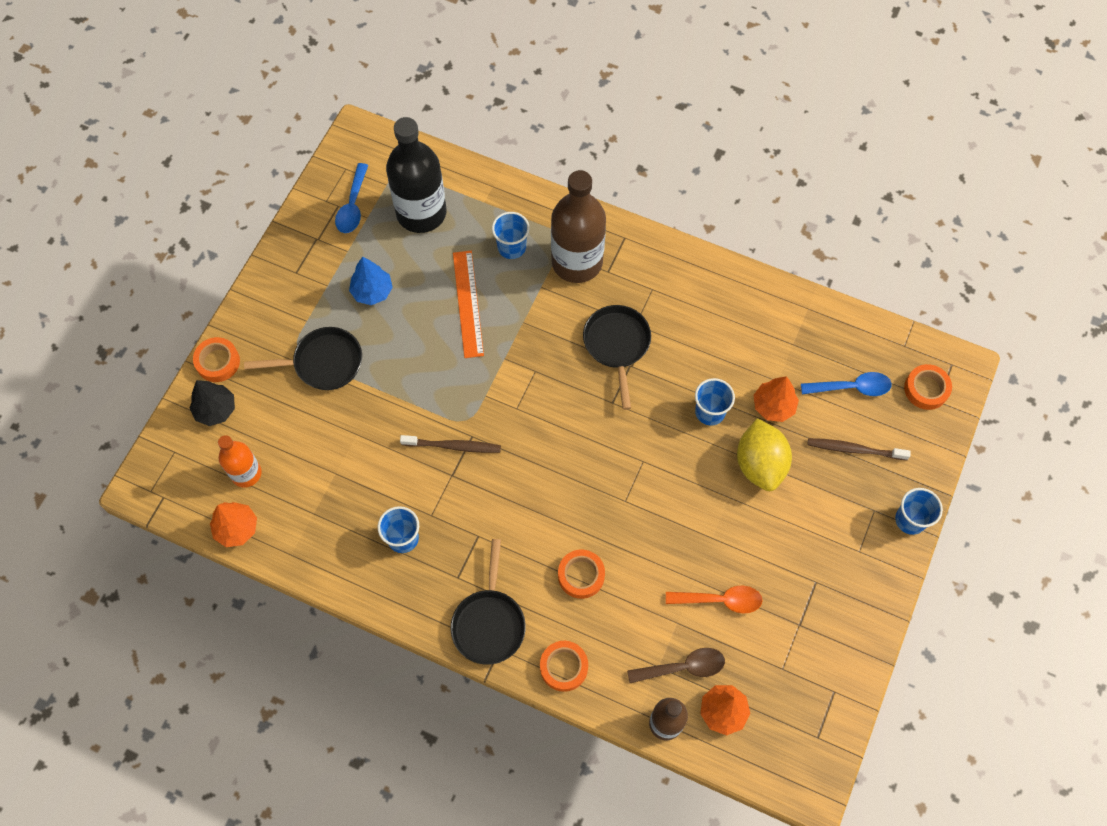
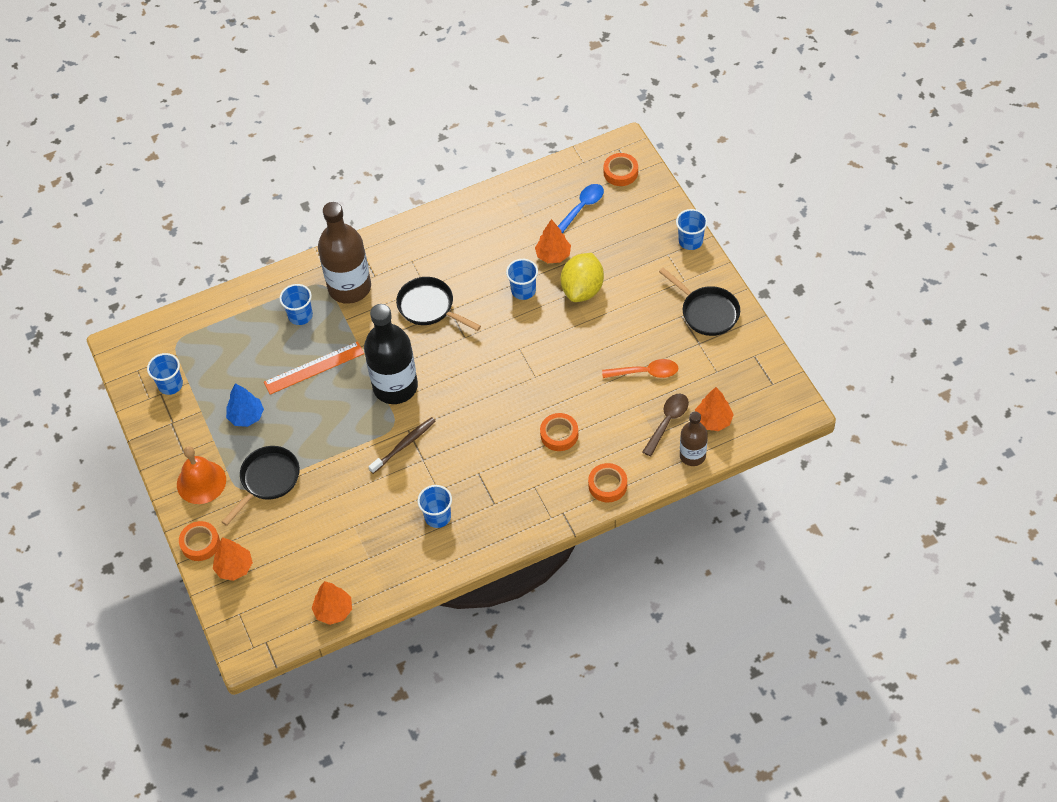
camera: 45 degrees left, 10 degrees down
(216, 410) = (234, 568): black tree -> orange tree
(246, 473) = (300, 579): orange bottle -> none
(278, 311) = (201, 482): none -> orange bell
(353, 206) = (170, 385): blue spoon -> blue cup
(421, 213) = (219, 349): black bottle -> black bottle (395, 387)
(468, 303) = (314, 368): orange ruler -> orange ruler turned 60 degrees counterclockwise
(489, 623) = (541, 506): black pan -> black pan (707, 312)
(720, 600) = (645, 372): orange spoon -> orange spoon turned 45 degrees clockwise
(760, 464) = (582, 289): yellow lemon -> yellow lemon turned 75 degrees clockwise
(854, 449) = (621, 236): brown toothbrush -> none

